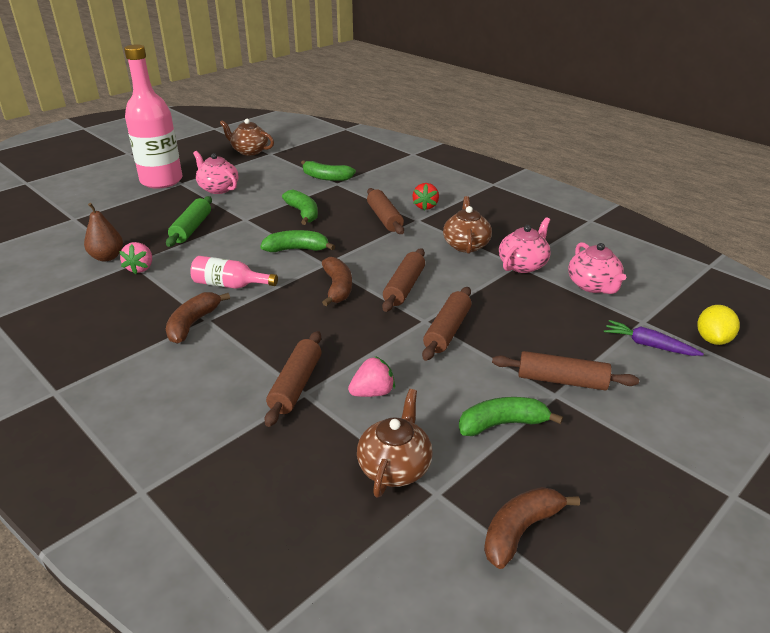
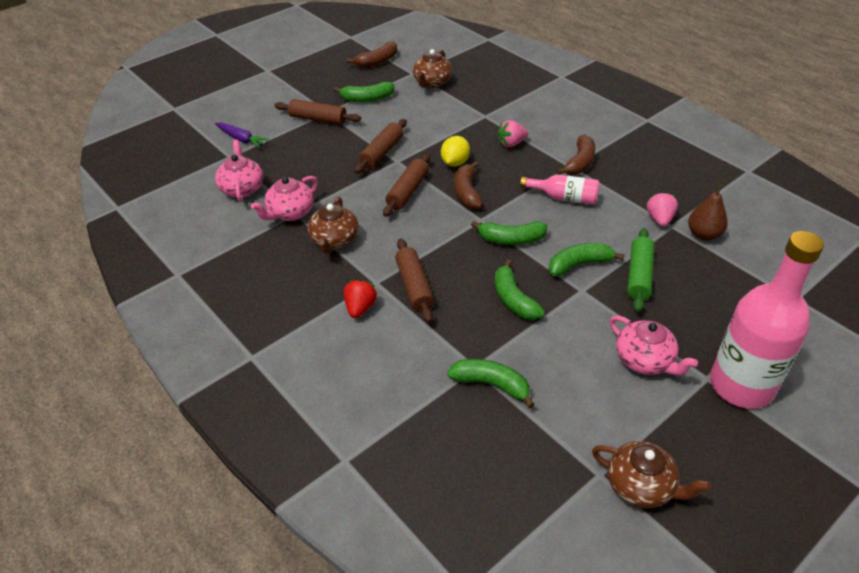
camera: 175 degrees left, 10 degrees up
(240, 234) = (579, 264): none -> green banana
(296, 385) = (491, 120): brown rolling pin -> none
(372, 392) = (441, 115): pink strawberry -> pink strawberry (511, 143)
(713, 339) = (192, 142): yellow lemon -> yellow lemon (455, 163)

